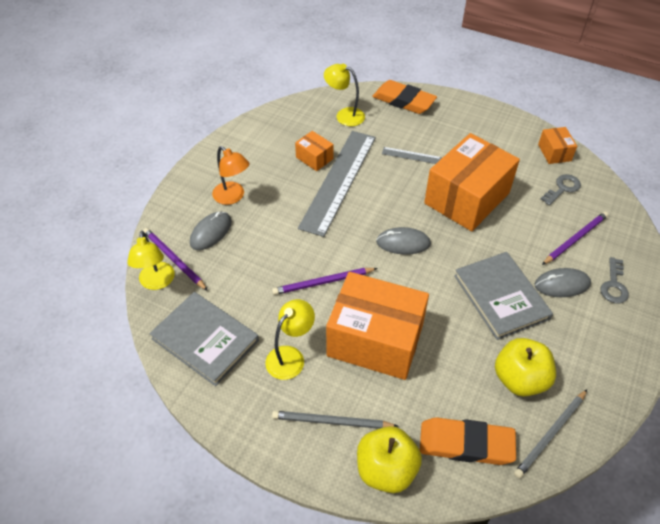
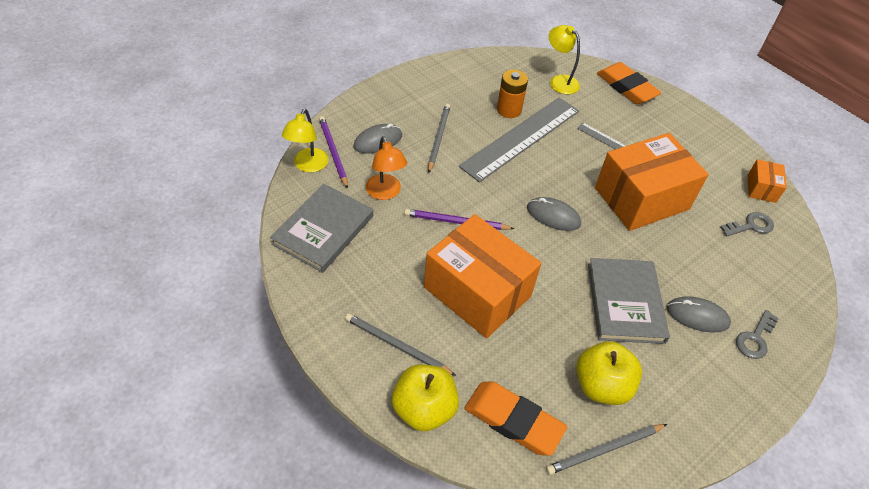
camera: 20 degrees right, 0 degrees up
(205, 340) = (323, 230): grey book -> grey book turned 60 degrees clockwise
(233, 197) = (414, 118): orange lamp -> orange lamp (385, 193)
(265, 208) = (438, 138): none -> grey pencil
(290, 356) = (390, 274): yellow lamp -> none
(314, 158) = (509, 110): orange box -> orange battery
(575, 239) = (737, 279): purple pencil -> none

